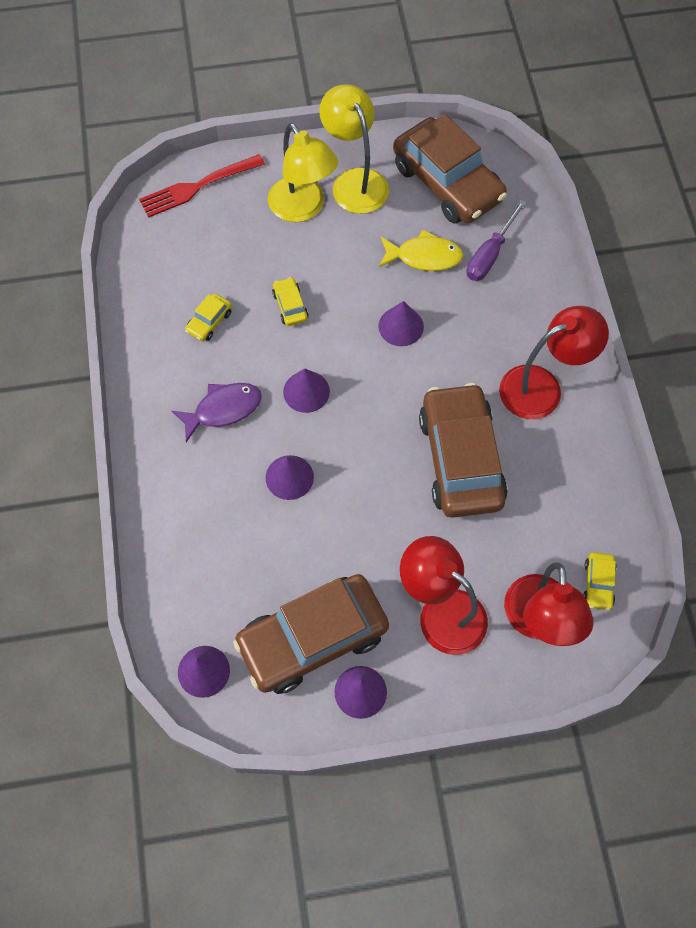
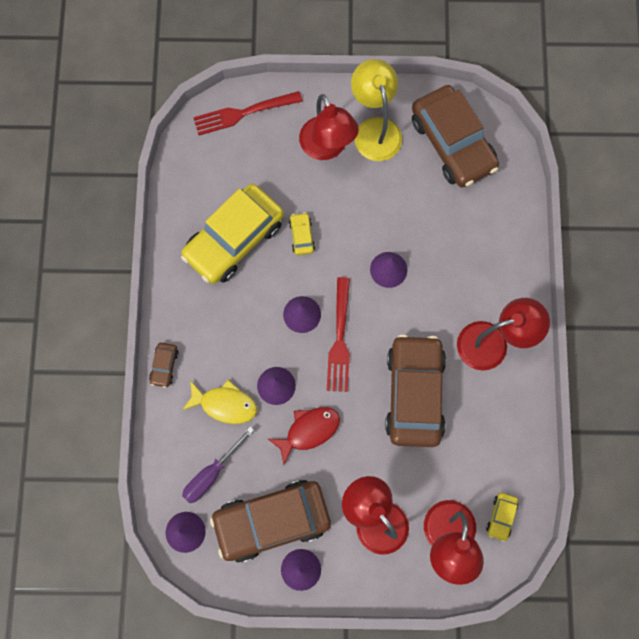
camera: 10 degrees right, 10 degrees up
(146, 477) = (164, 366): none -> brown car
(209, 321) = (234, 239): yellow car -> yellow car, size x2.47
(223, 409) = (233, 318): purple fish -> none
(303, 208) = (327, 148): yellow lamp -> red lamp
(339, 523) = (309, 431): none -> red fish
(357, 411) = (339, 338): none -> red fork
(424, 257) = (419, 209): yellow fish -> yellow fish (224, 404)
(490, 254) = (474, 216): purple screwdriver -> purple screwdriver (211, 473)

